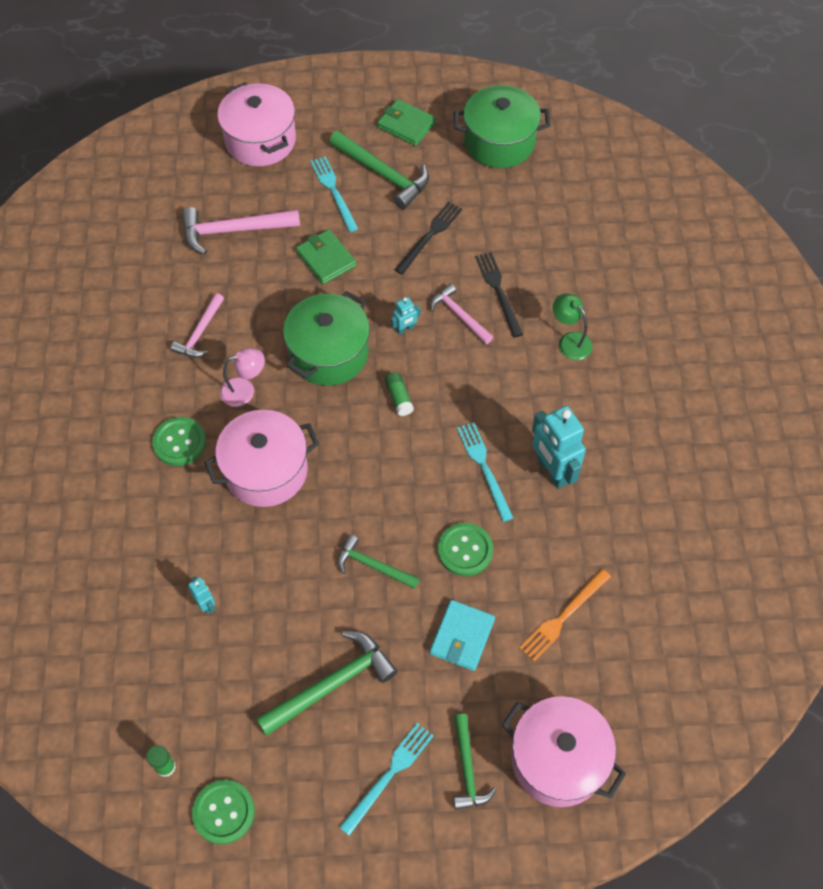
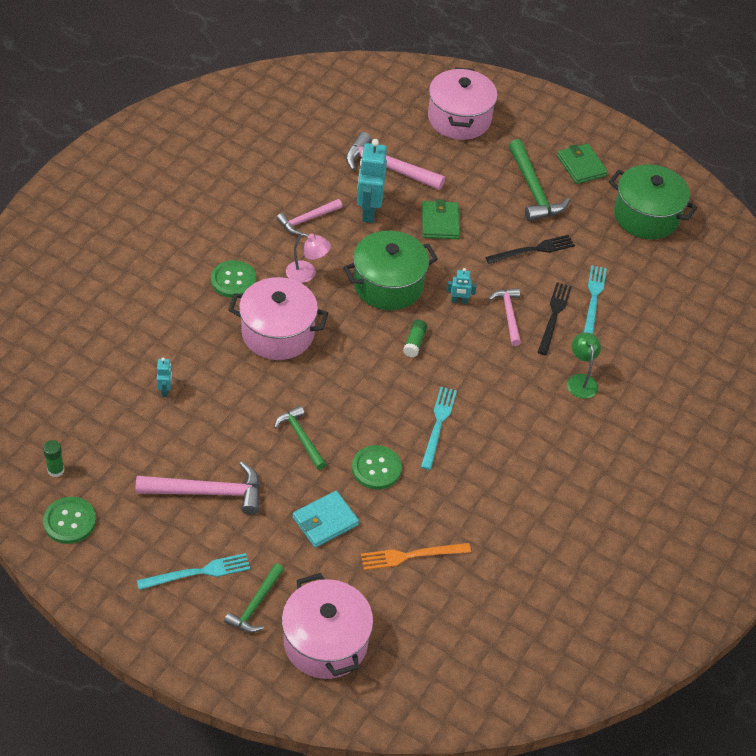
camera: 30 degrees right, 10 degrees down
(332, 684) = (208, 492): green hammer -> pink hammer
(333, 191) = (485, 181): turquoise fork -> turquoise fork (593, 299)
(552, 471) = (488, 457): turquoise robot -> turquoise robot (368, 211)

